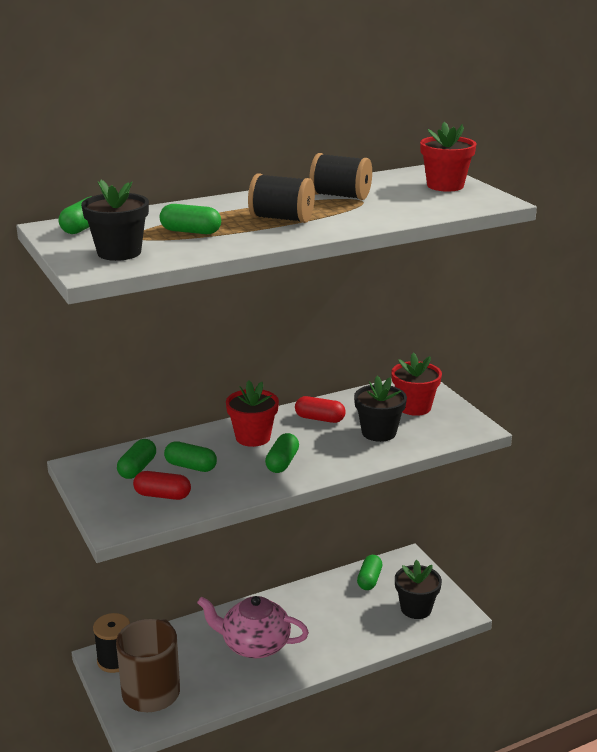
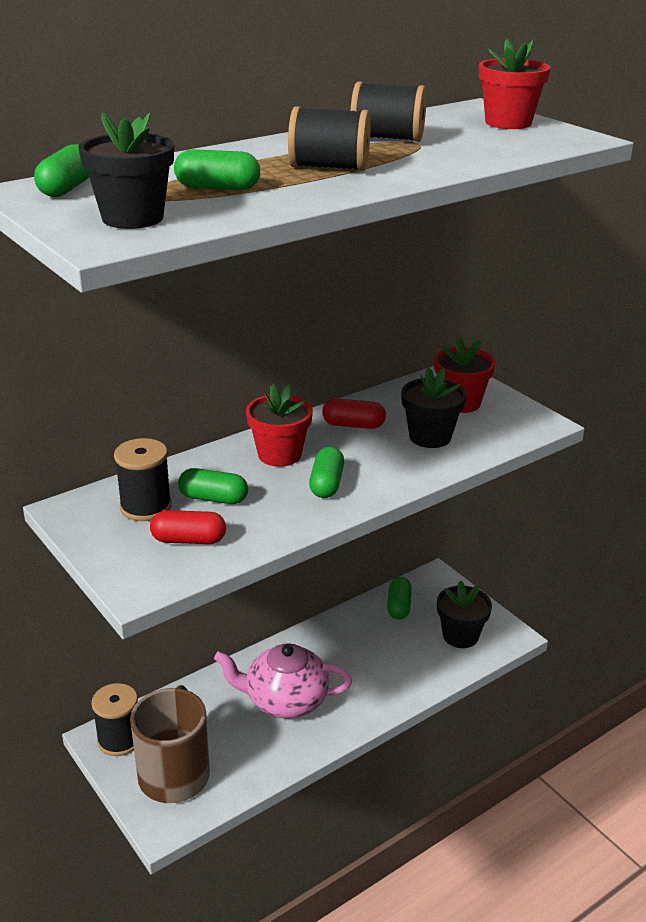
camera: 10 degrees left, 5 degrees up
(137, 468) = (146, 507): green capsule -> black spool

